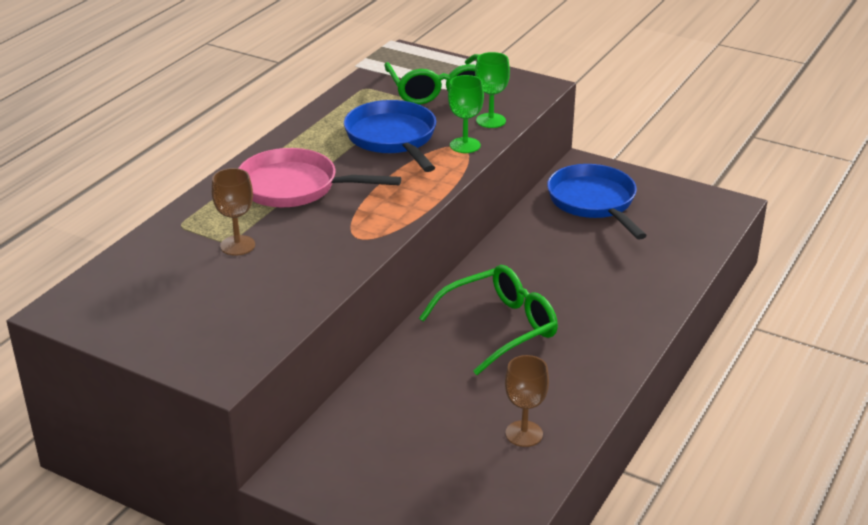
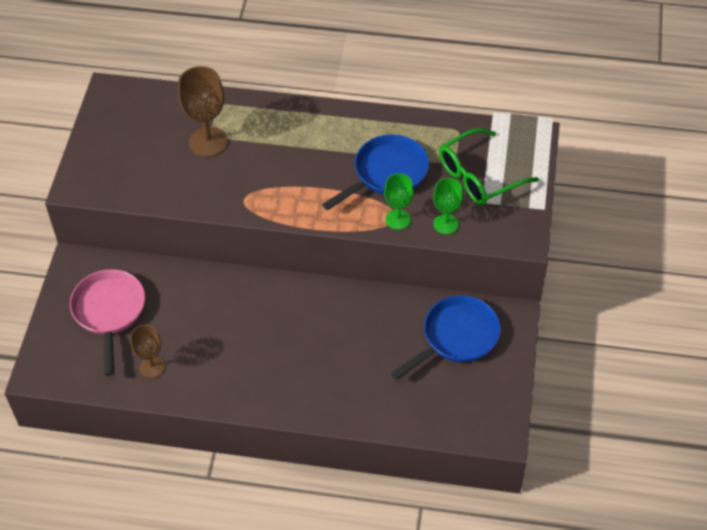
camera: 70 degrees right, 20 degrees up
(237, 245) = (208, 142): brown goblet -> brown goblet, size x1.61
(295, 187) = (292, 143): pink pan -> pink pan (109, 312)
(499, 327) = (260, 322): green glasses -> none

